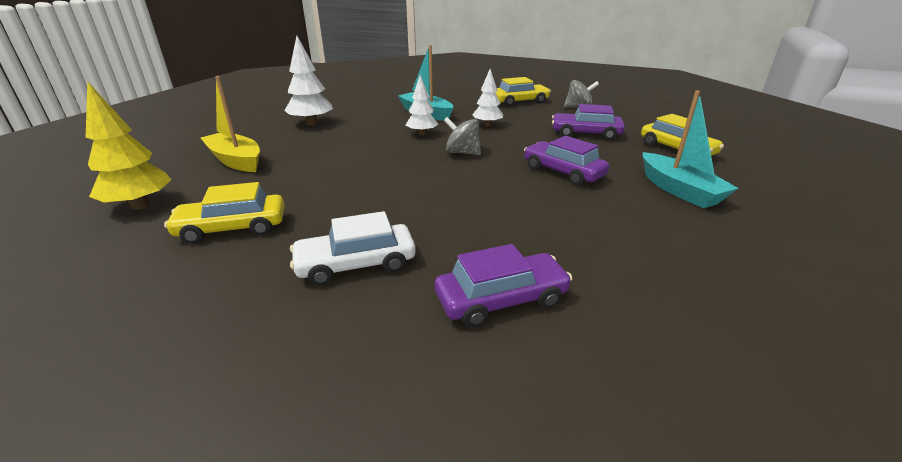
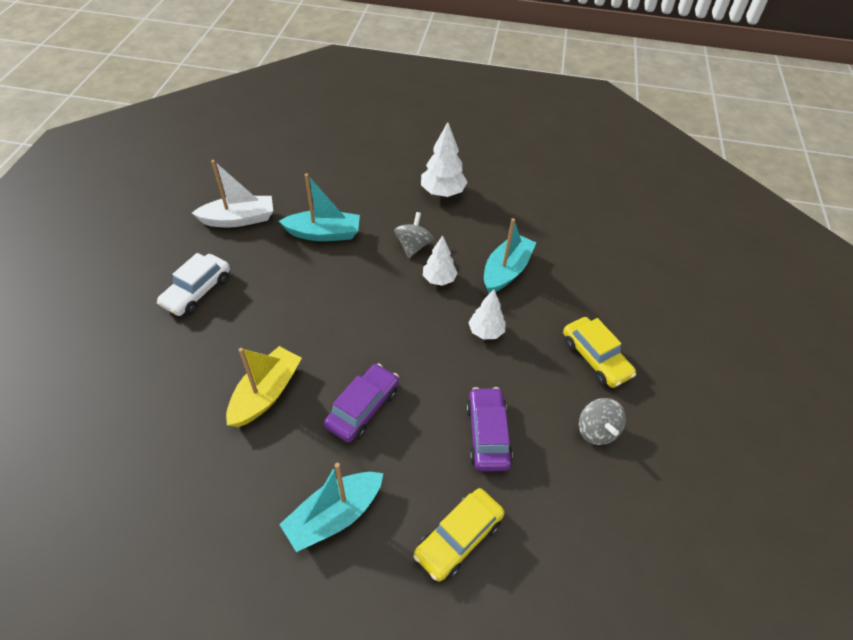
camera: 75 degrees right, 20 degrees up
(140, 205) = (266, 166): yellow tree -> none
(232, 228) = (239, 219): yellow car -> white boat
(236, 161) = (344, 179): yellow boat -> yellow boat (266, 394)
(317, 176) = (324, 233): none -> turquoise boat
(356, 264) = (197, 291): white car -> white car turned 120 degrees counterclockwise
(462, 152) = (395, 320): grey spinning top -> grey spinning top (413, 246)
(501, 299) = (157, 372): purple car -> none

